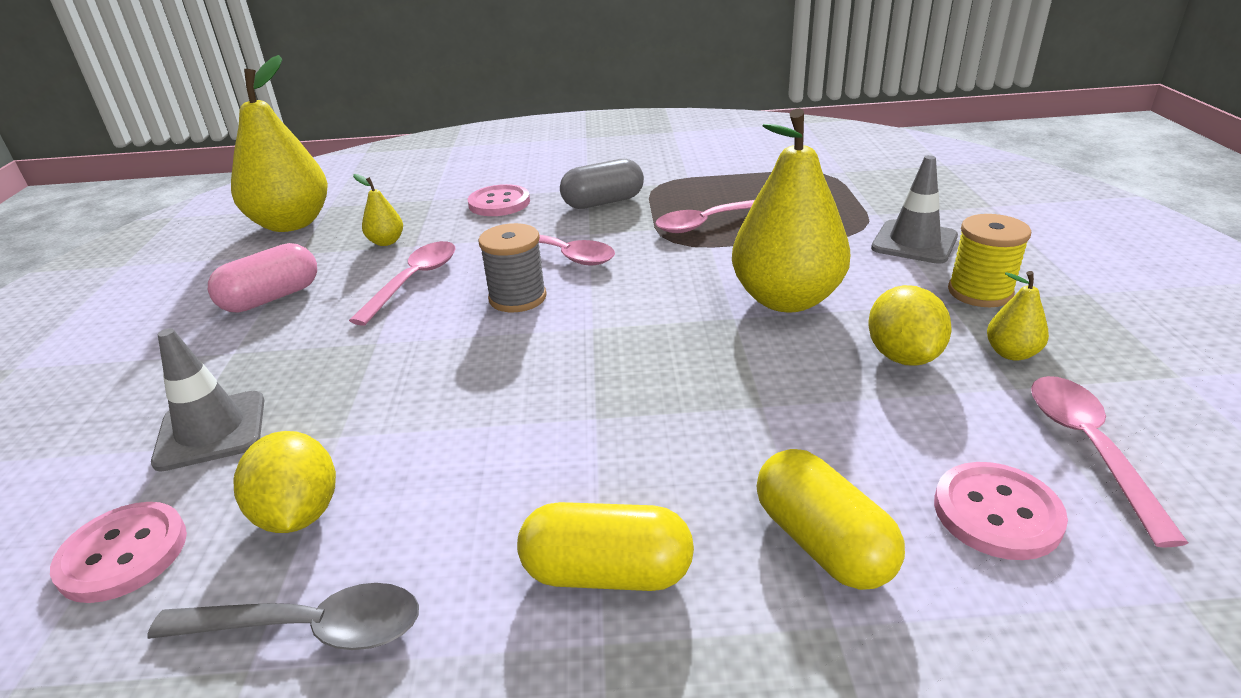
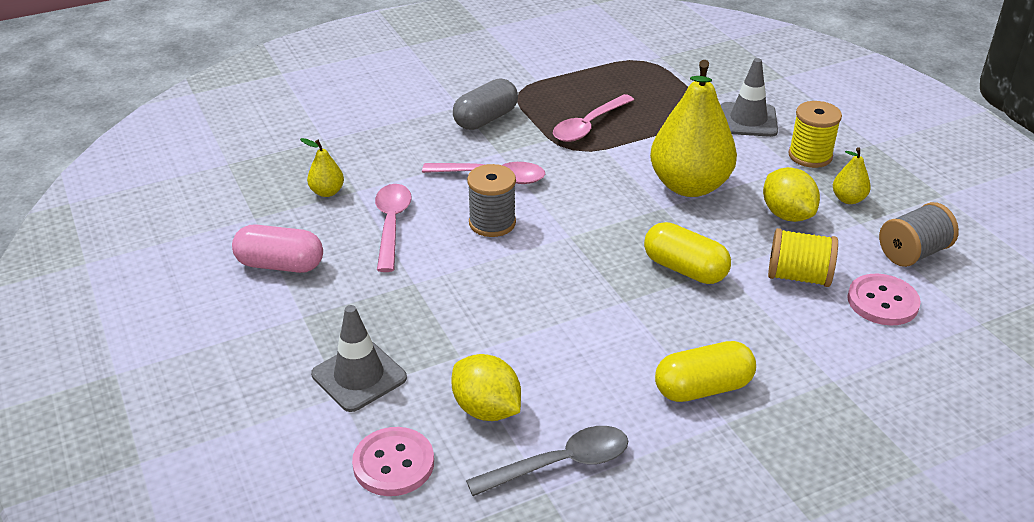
camera: 25 degrees left, 5 degrees up
(271, 298) = (280, 265): pink capsule -> pink capsule turned 75 degrees clockwise
(292, 223) = (211, 189): yellow pear -> none
(499, 203) = (393, 134): pink button -> none
(822, 543) = (804, 341): yellow capsule -> yellow capsule (684, 269)
(871, 441) = (798, 276): none -> yellow spool
(1089, 448) = (912, 253): pink spoon -> grey spool

